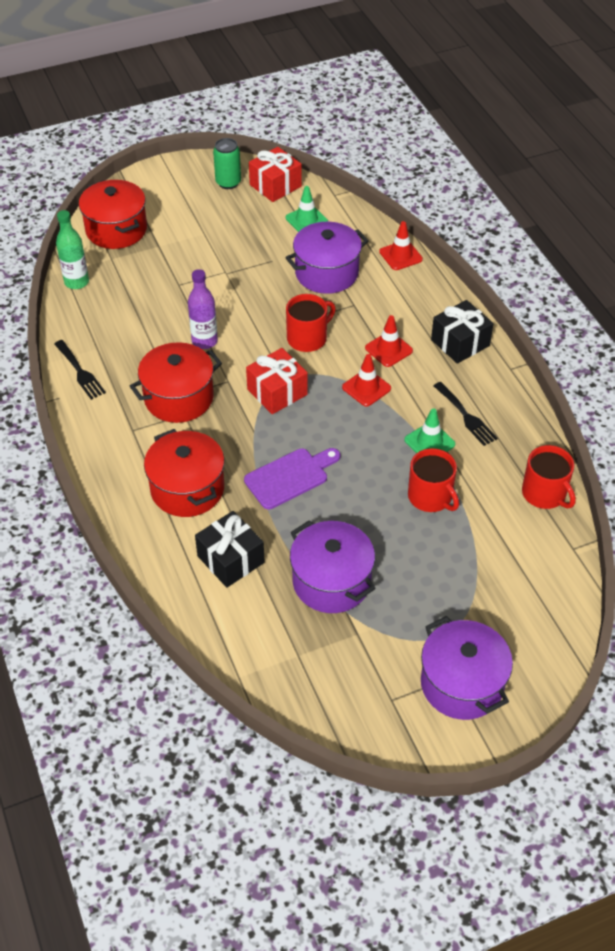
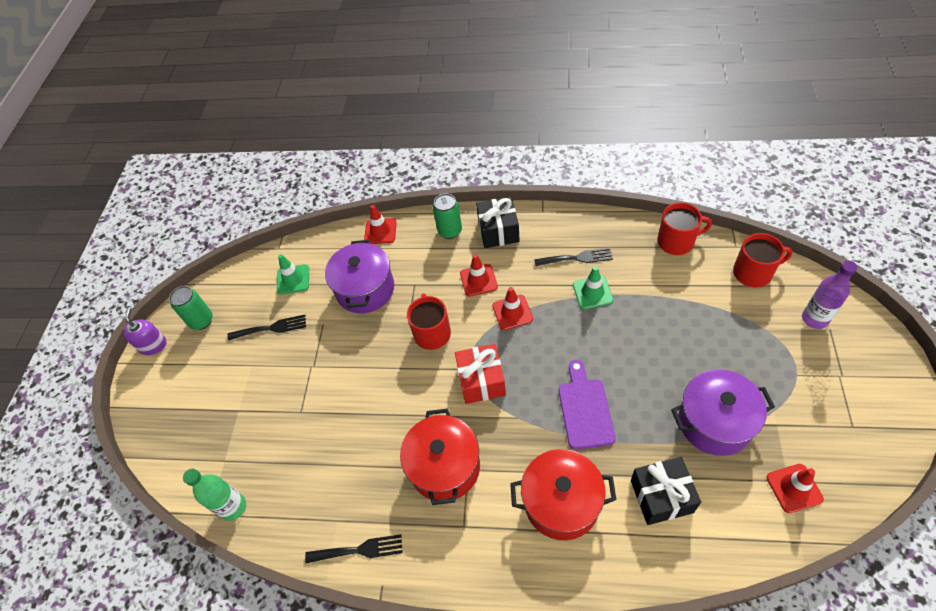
camera: 55 degrees left, 5 degrees up
(116, 230) = (188, 441): red pot -> none
(188, 166) = (153, 345): none -> purple soap dispenser
(204, 341) = (386, 417): purple bottle -> purple bottle (814, 319)
(247, 229) = (271, 328): none -> black fork
(275, 185) = (234, 286): red gift -> none
(293, 661) = (794, 488): none -> red traffic cone
(430, 497) = (650, 315): red mug -> red mug (753, 273)
(435, 306) = (450, 231): none -> green can
(462, 683) = (847, 370): purple pot -> none

